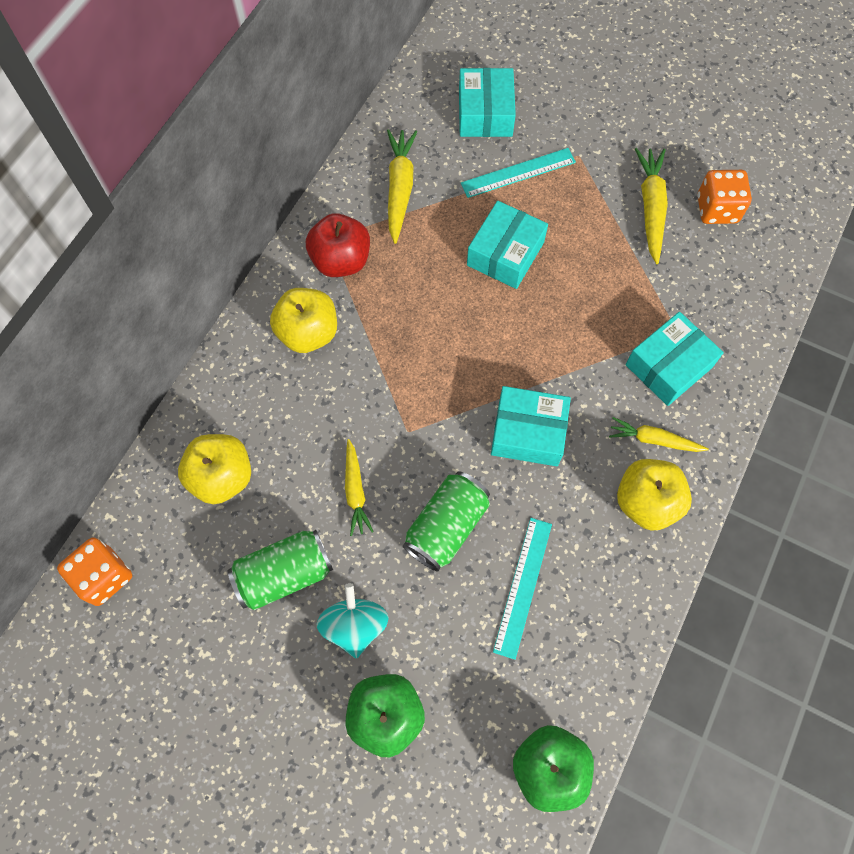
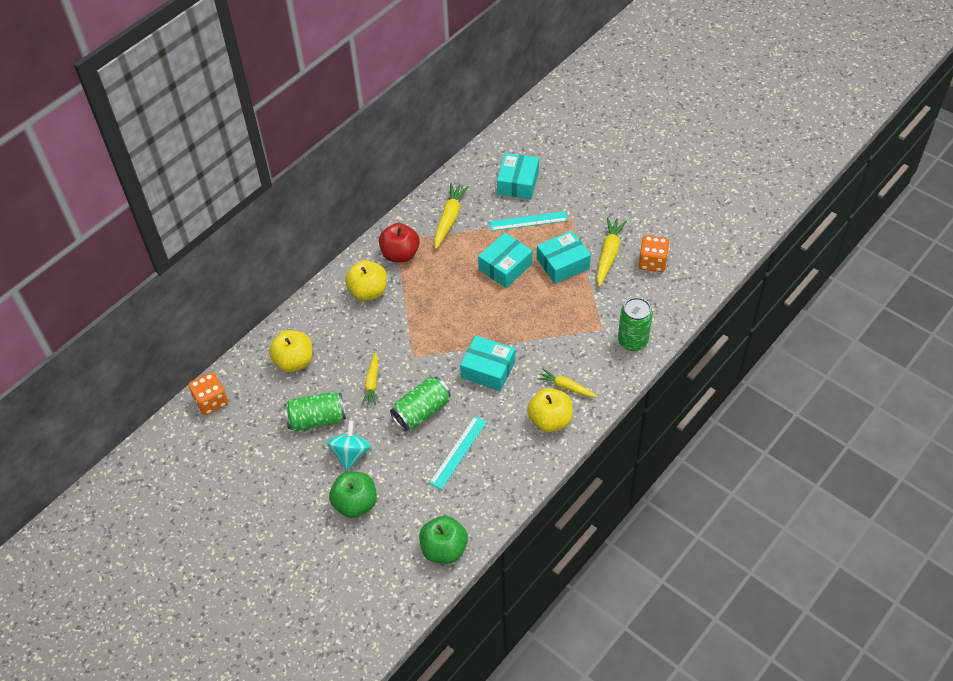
camera: 15 degrees right, 15 degrees down
(668, 366) = (590, 347): turquoise box -> turquoise box (563, 263)
(727, 343) = (632, 341): none -> green can

